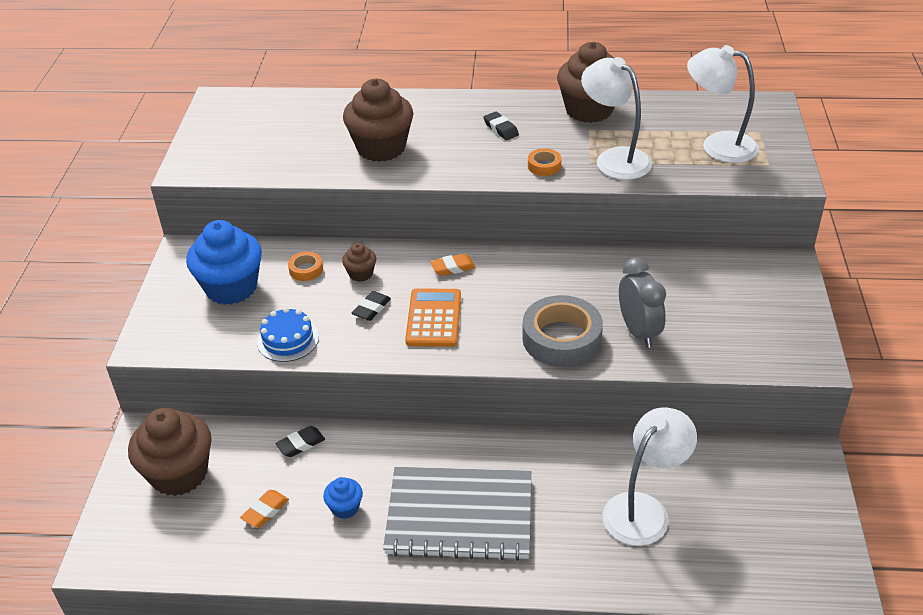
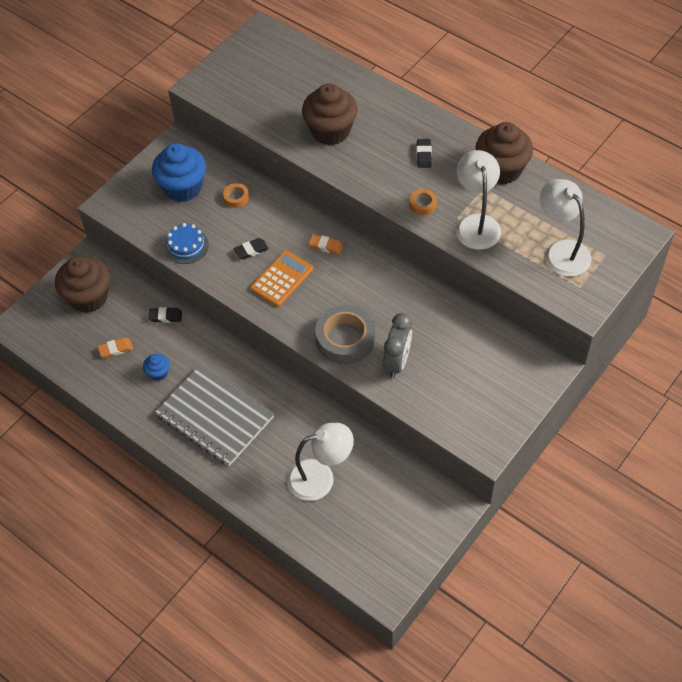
camera: 35 degrees right, 15 degrees up
(361, 274) = (266, 219): brown cupcake -> none

